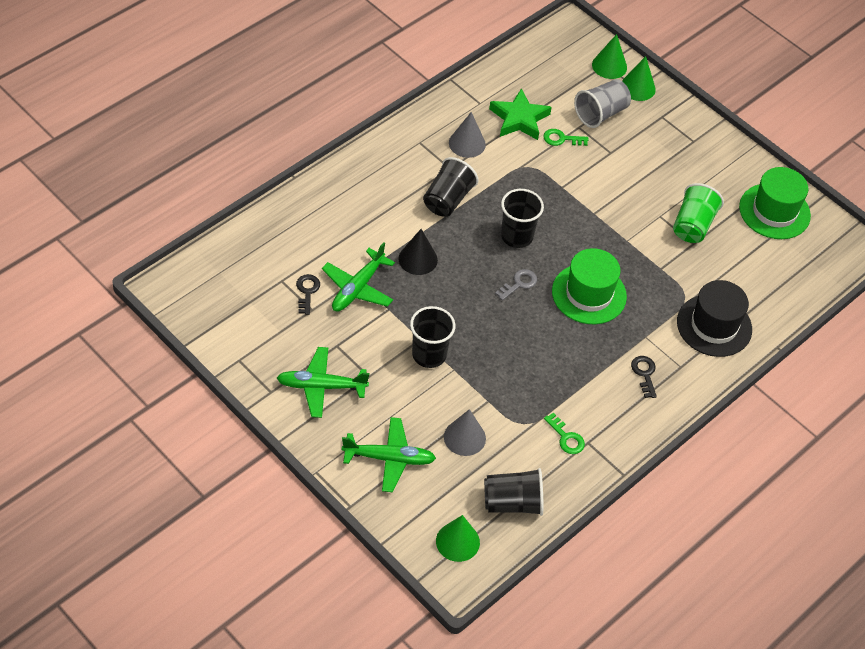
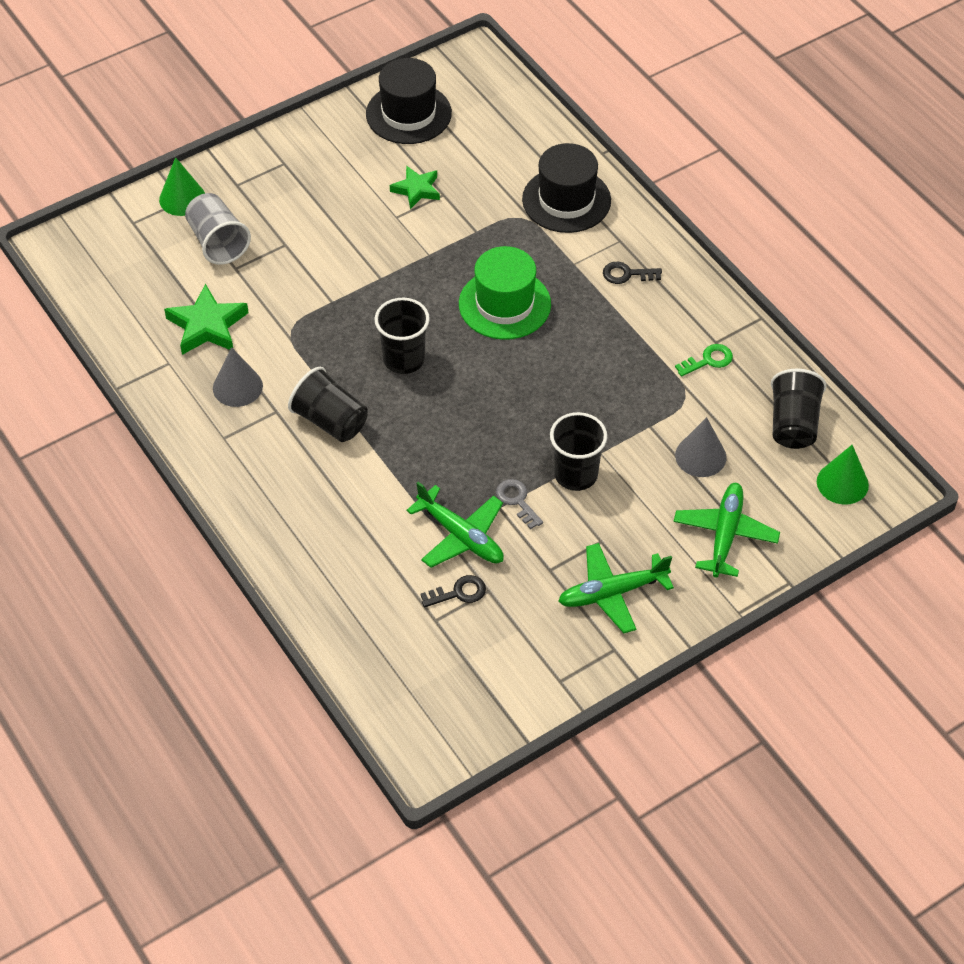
camera: 75 degrees left, 0 degrees up
(307, 291) = (458, 593): black key -> black key turned 150 degrees clockwise
(321, 386) = (612, 593): green plane -> green plane turned 60 degrees clockwise
(418, 259) = (423, 466): black cone -> none
(519, 284) = (479, 369): grey key -> grey key (517, 501)
(561, 139) = (252, 288): green key -> none
(609, 66) = (137, 219): green cone -> none
(693, 225) = (416, 190): green cup -> green star
(774, 211) = (408, 114): green hat -> black hat

